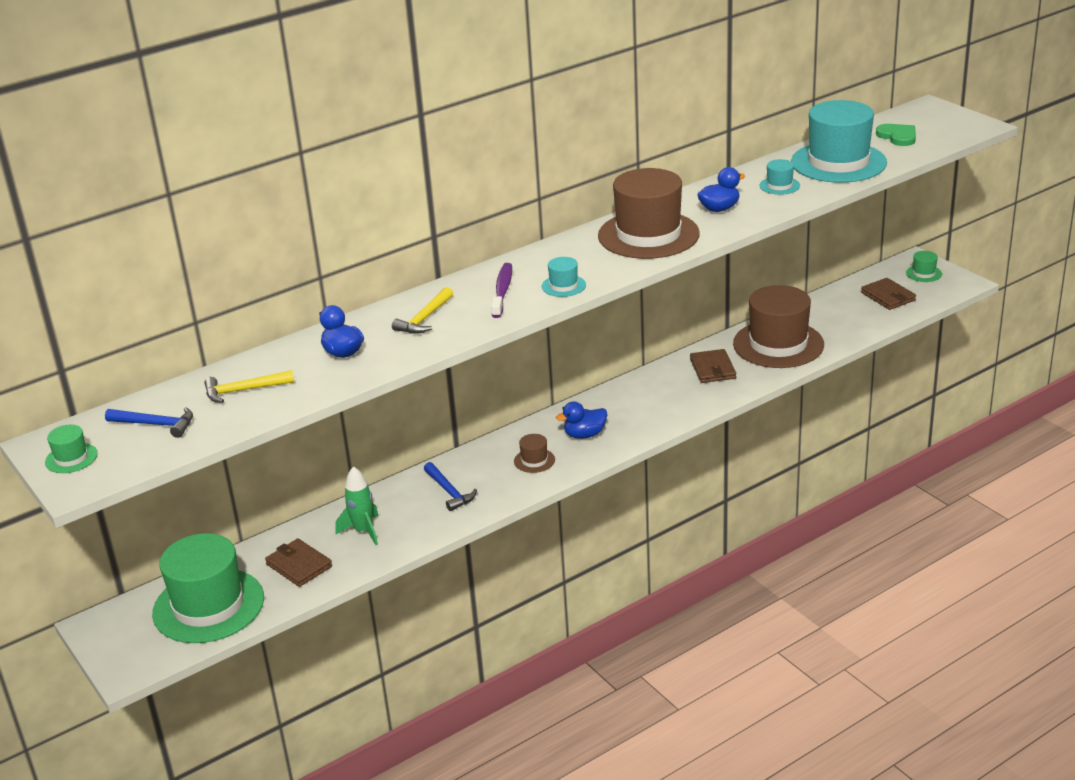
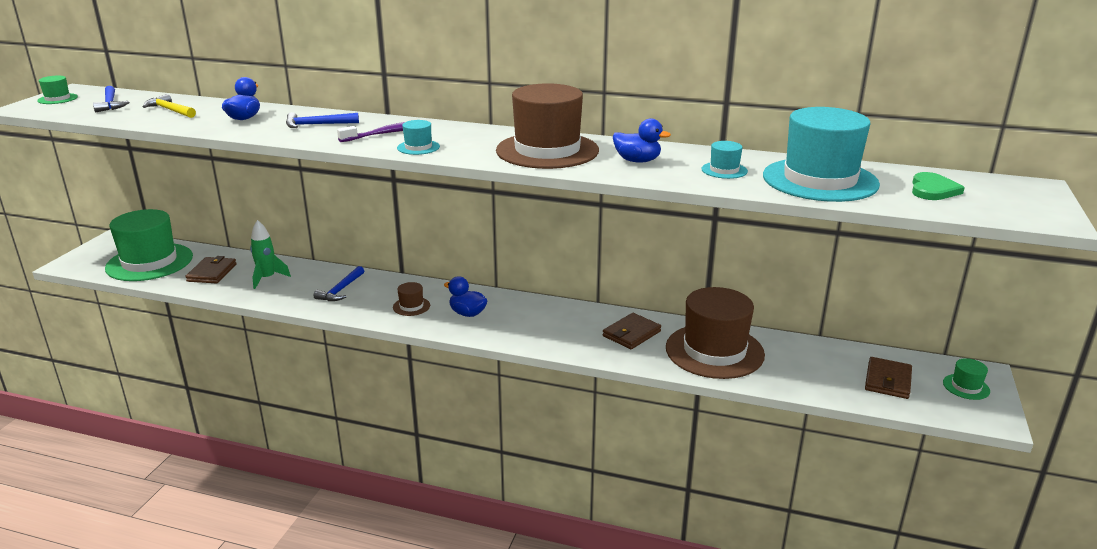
camera: 50 degrees right, 5 degrees down
(424, 319) = (317, 125): yellow hammer -> blue hammer

